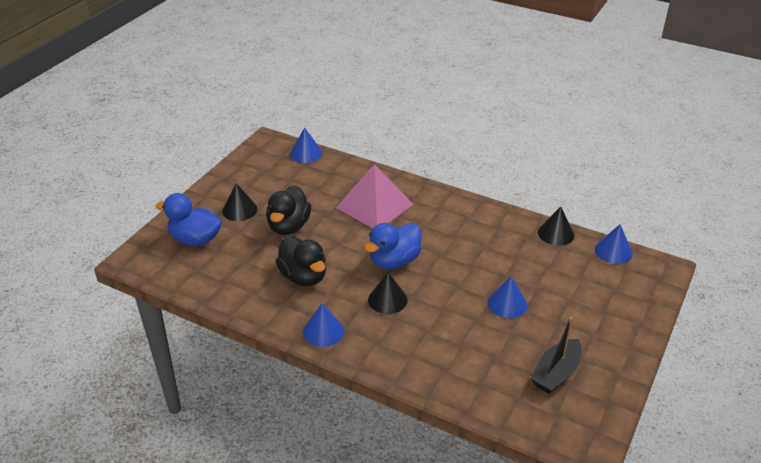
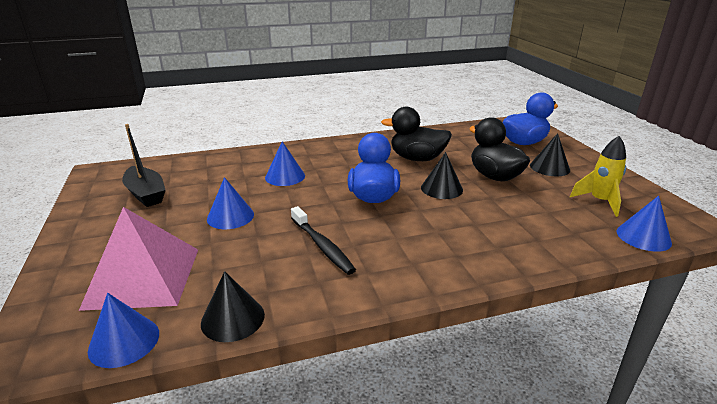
camera: 135 degrees right, 10 degrees down
(276, 176) = (599, 201): none -> yellow rocket
(323, 331) = (351, 145): blue cone -> blue cone (285, 176)
(374, 206) = (473, 227): pink pyramid -> pink pyramid (143, 277)
(387, 299) = (337, 174): black cone -> black cone (441, 188)
(472, 245) = (322, 246): none -> black toothbrush
(556, 373) = (146, 194): black boat -> black boat turned 150 degrees clockwise

